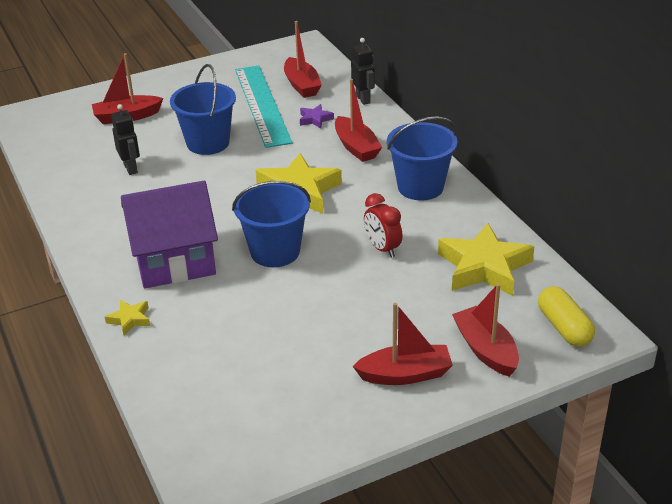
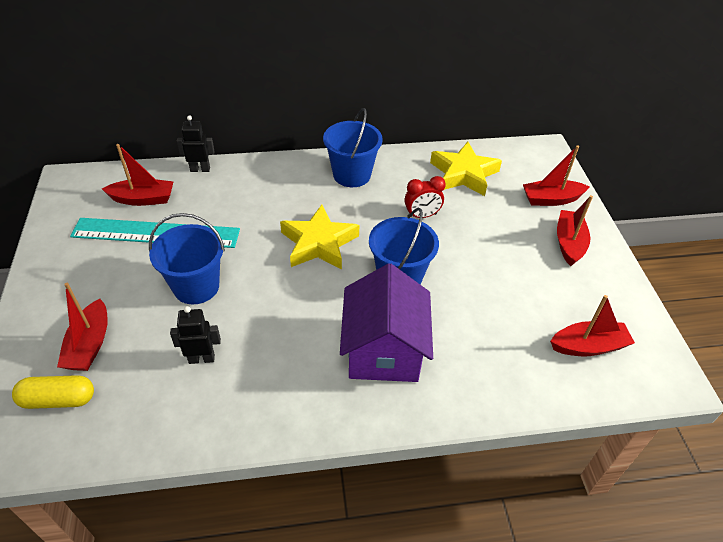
camera: 75 degrees left, 10 degrees up
(130, 319) = (460, 401): yellow star -> none
(315, 119) = (210, 205): purple star -> none
(356, 147) = (273, 193): red boat -> red boat (588, 346)
(564, 327) = (537, 161): yellow capsule -> yellow capsule (58, 399)

